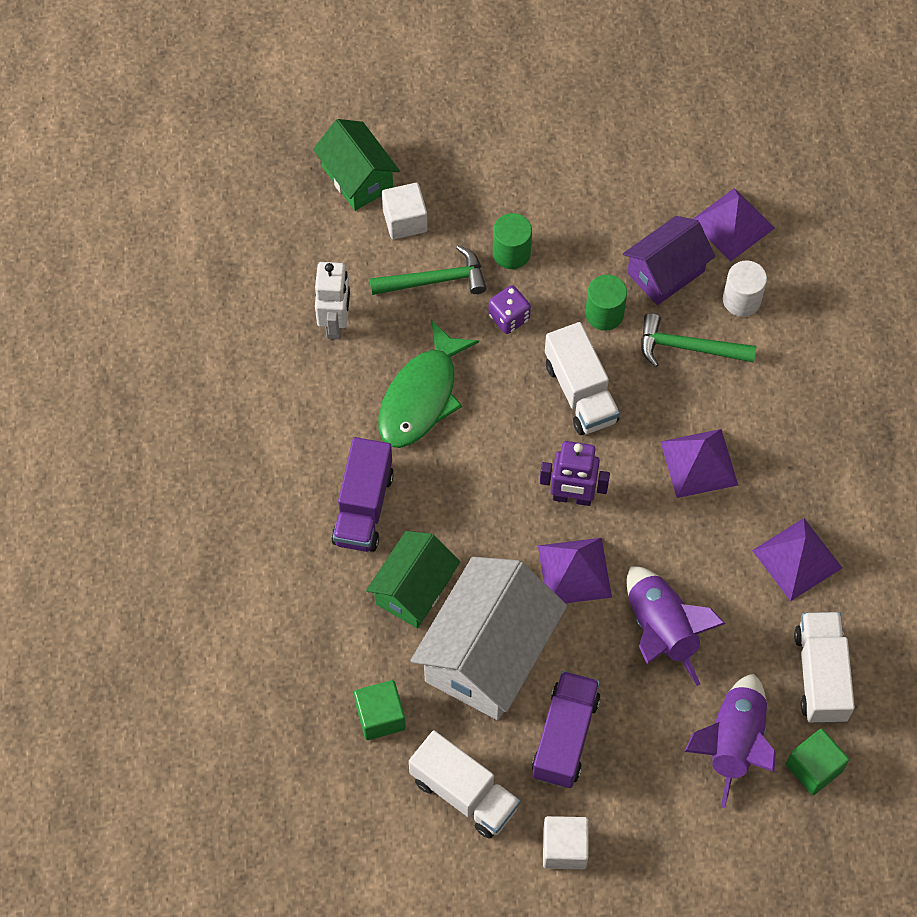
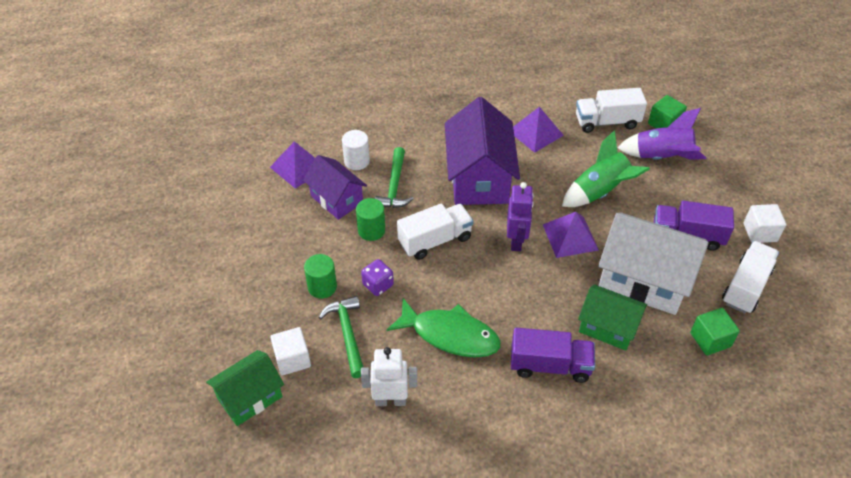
camera: 95 degrees left, 15 degrees down
(661, 630) = (599, 192): purple rocket -> green rocket
(699, 463) = (479, 178): purple pyramid -> purple house

